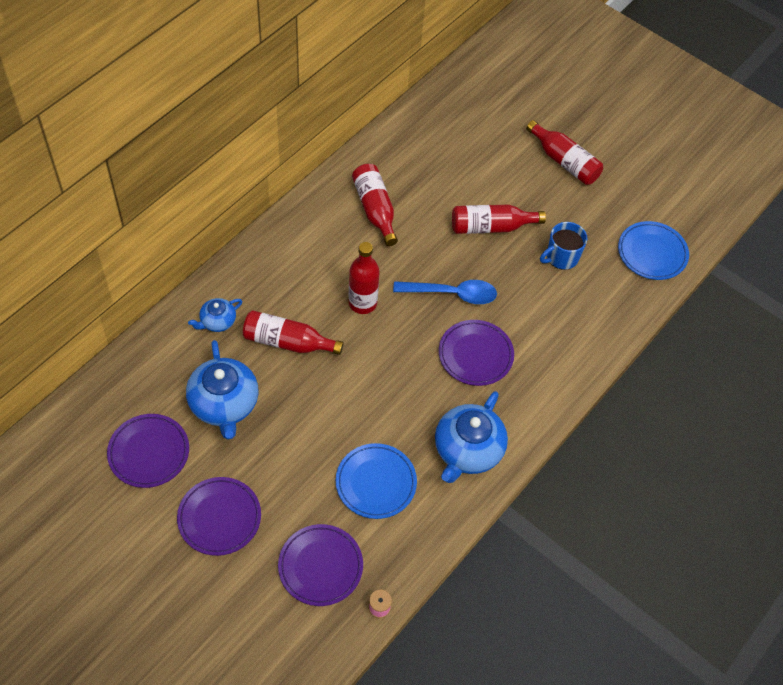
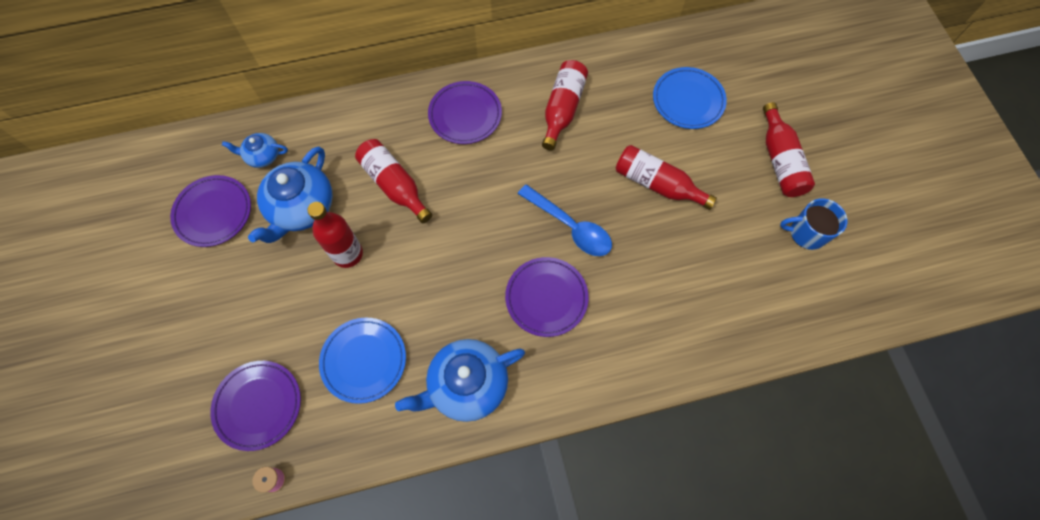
camera: 40 degrees right, 10 degrees up
(217, 321) = (354, 133): blue teapot -> blue teapot (262, 156)
(219, 518) = (218, 305): purple plate -> purple plate (465, 115)
(362, 303) = (484, 188): red bottle -> red bottle (347, 254)
(561, 257) = (704, 252): blue mug -> blue mug (806, 233)
(652, 253) = (803, 303): blue plate -> blue plate (688, 100)

